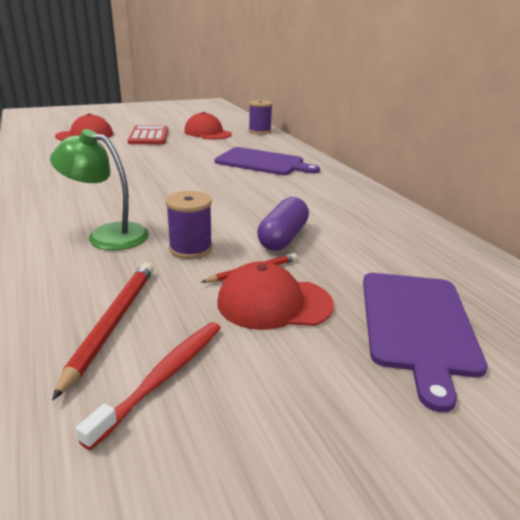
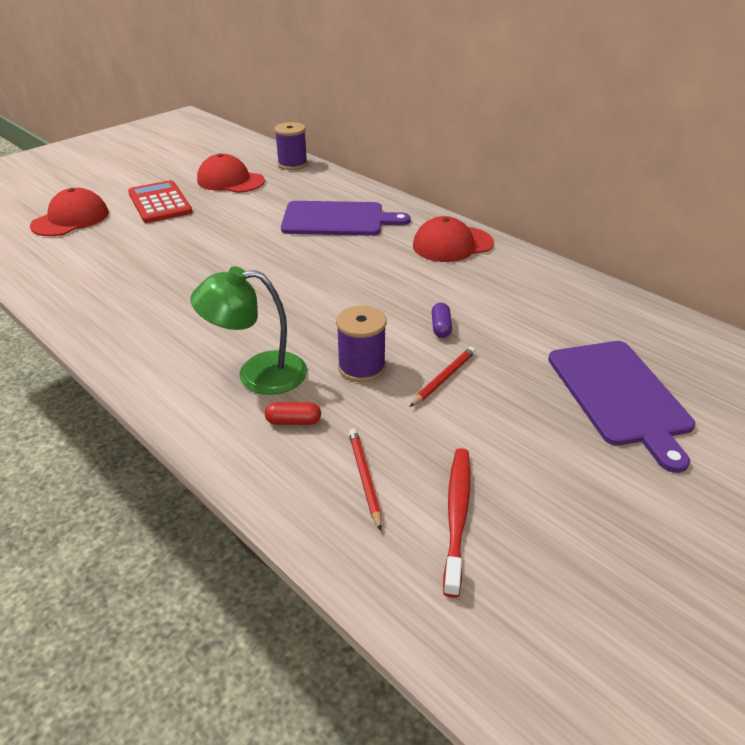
camera: 20 degrees left, 10 degrees up
(100, 270) = (293, 421): none -> red capsule
(112, 323) = (364, 478): red pencil -> red pencil, size x0.62
(274, 303) = (490, 409): red cap -> red cap (452, 244)
(283, 238) = (441, 327): purple capsule -> purple capsule, size x0.51

